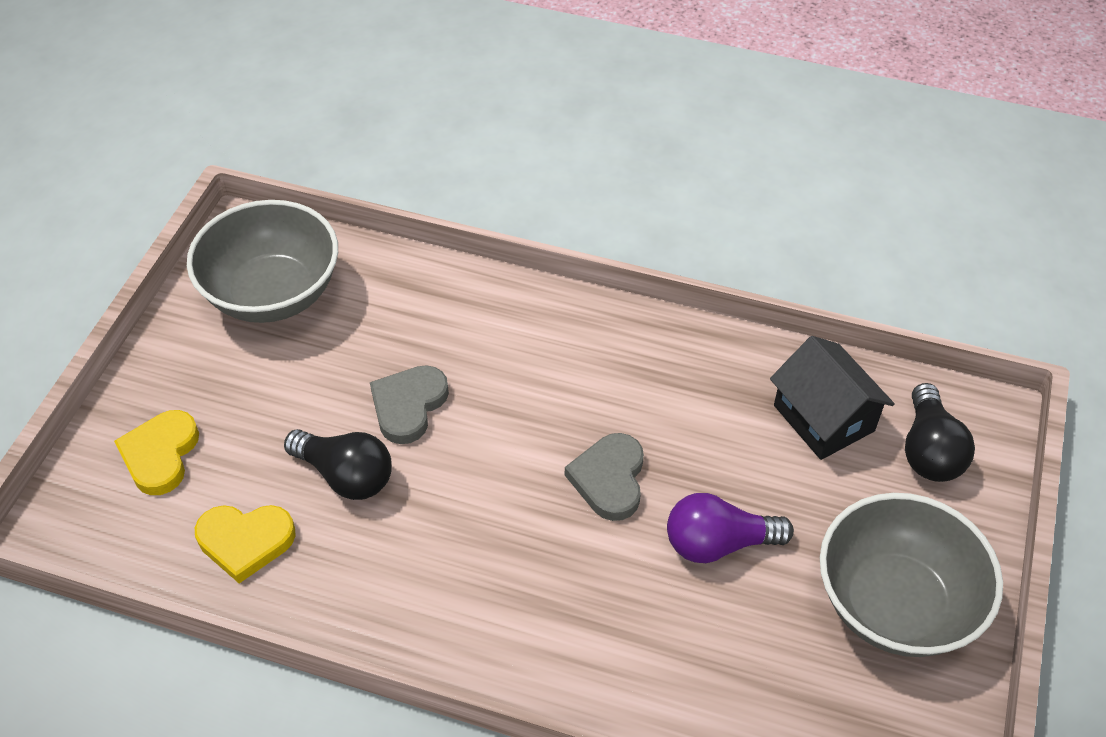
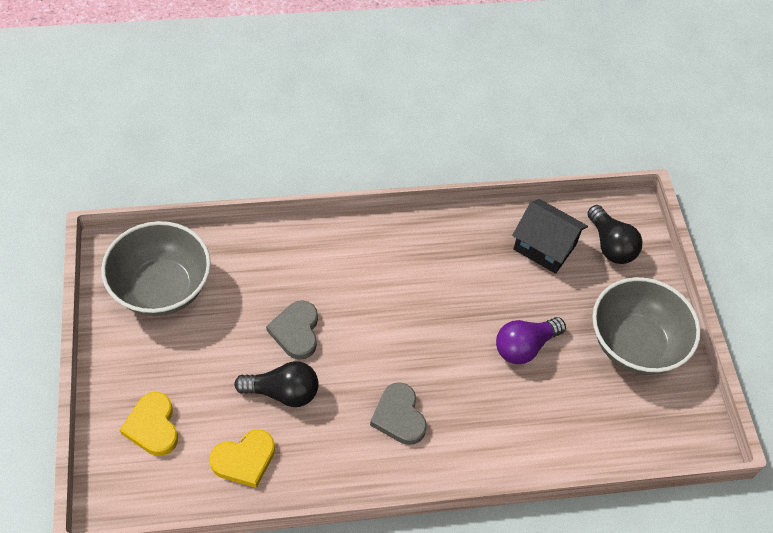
camera: 30 degrees left, 5 degrees up
(609, 479) = (443, 332): grey heart -> grey heart (399, 416)

